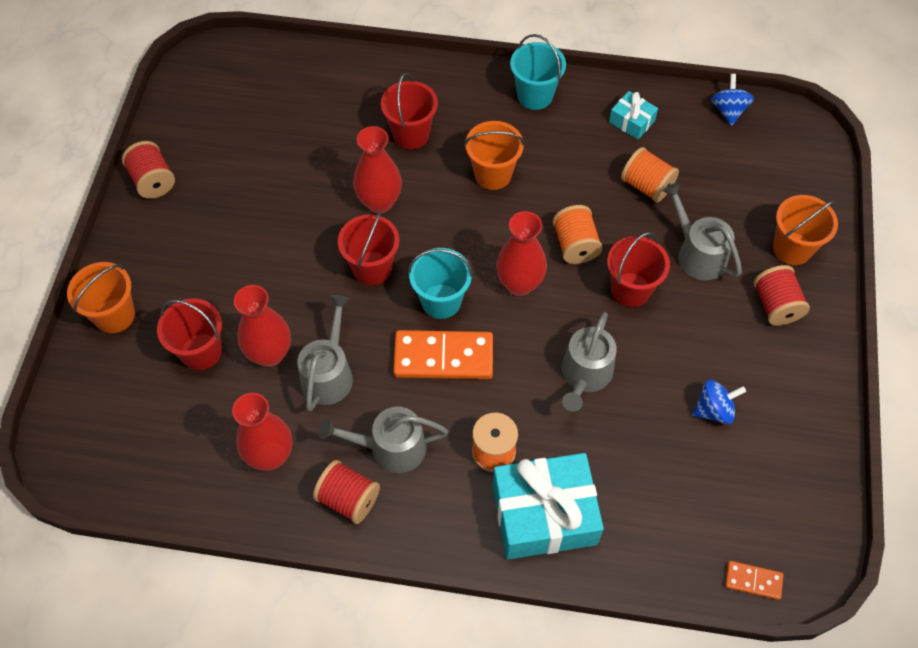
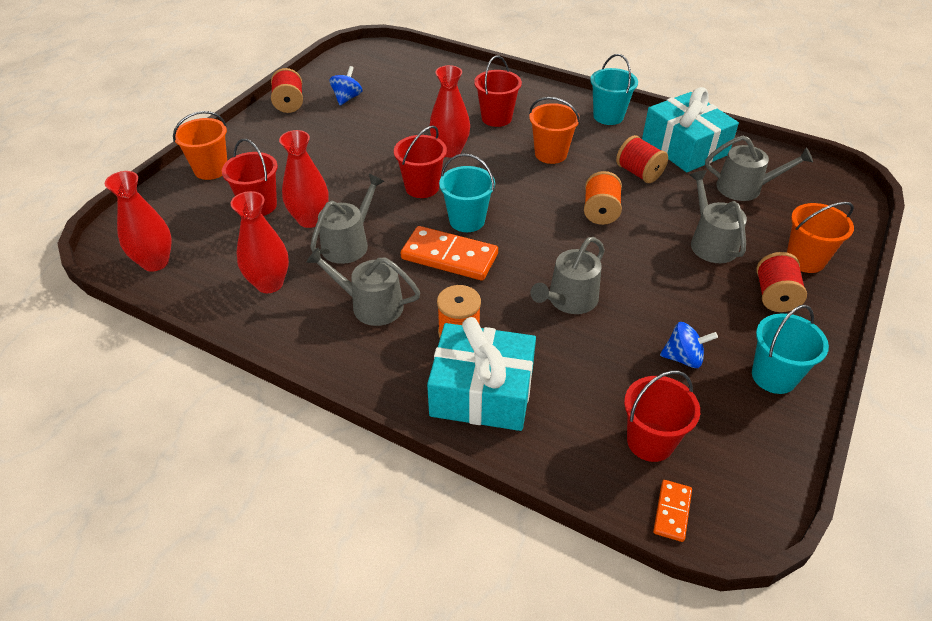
camera: 20 degrees right, 15 degrees down
(348, 499) = (314, 330): red spool -> red spool (639, 173)
(519, 284) = (539, 225): red vase -> red vase (155, 262)
(630, 289) = (637, 252): red bucket -> red bucket (650, 441)
(631, 121) = (684, 147): turquoise gift -> turquoise gift, size x2.12
(646, 186) = (681, 189): orange spool -> none
(710, 165) = (745, 188): none -> grey watering can
(728, 110) = (775, 158): blue spinning top -> blue spinning top (347, 98)
(753, 581) = (672, 512): orange domino -> orange domino turned 75 degrees clockwise
(799, 404) = (774, 376): none -> turquoise bucket

